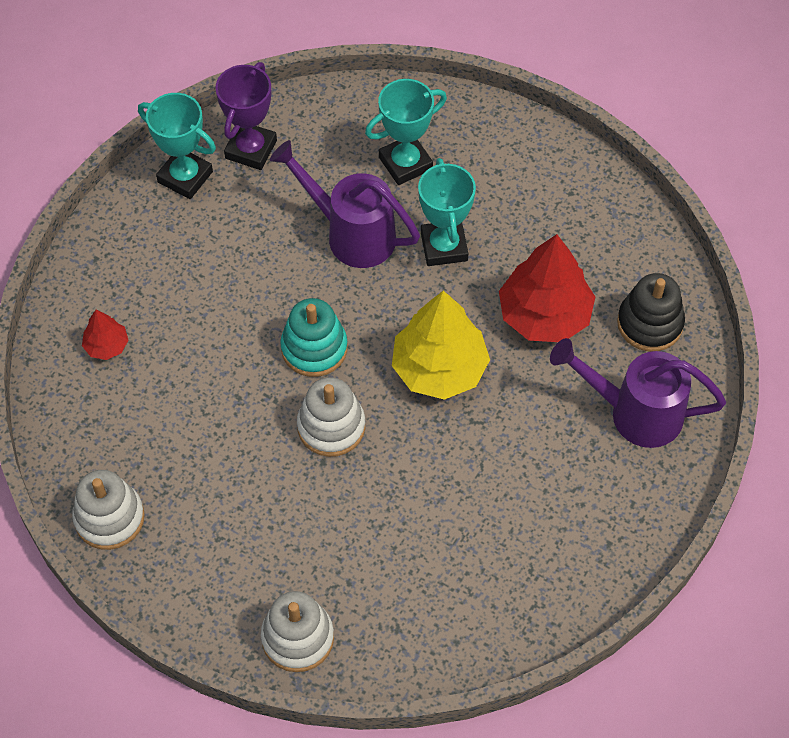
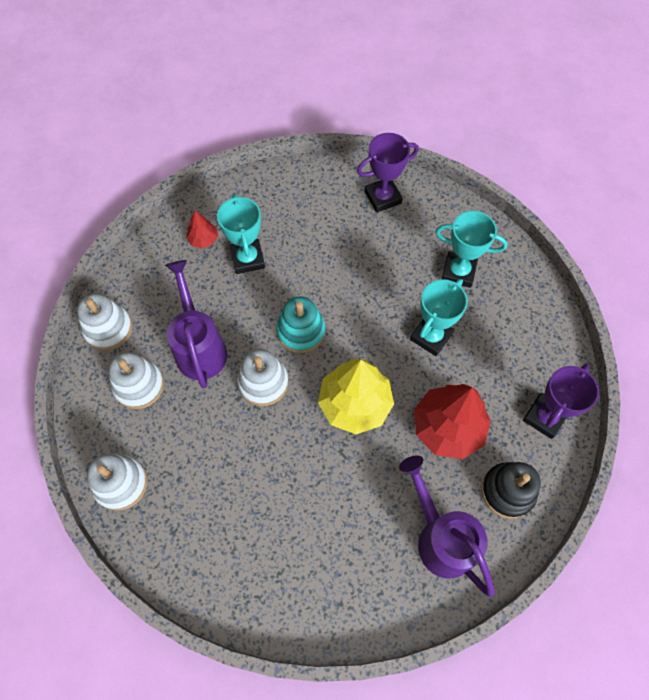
camera: 45 degrees right, 5 degrees up
(185, 177) = (334, 185): turquoise trophy -> turquoise trophy (247, 259)
(208, 539) = (139, 385): none -> white stacking toy
(351, 234) = (387, 286): purple watering can -> purple watering can (200, 347)
(617, 232) = (544, 417): none -> purple trophy

